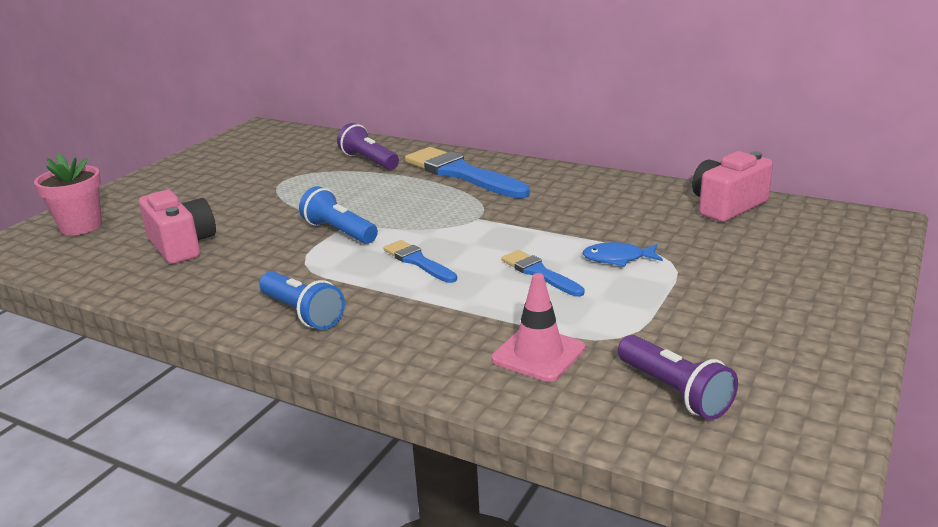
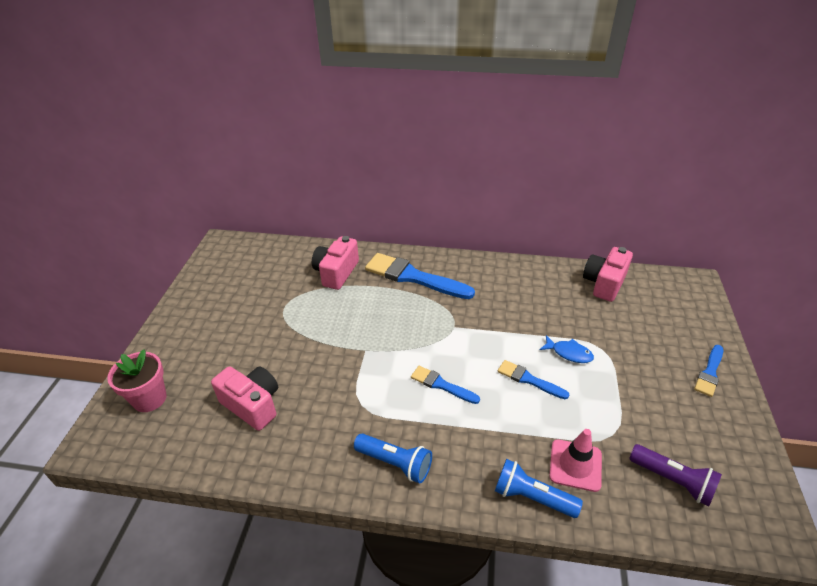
camera: 20 degrees left, 15 degrees up
(339, 231) = (365, 362): blue flashlight -> blue flashlight (532, 497)
(369, 161) = (336, 273): purple flashlight -> pink camera
(618, 259) = (569, 353): blue fish -> blue fish turned 135 degrees counterclockwise
(826, 304) = (709, 373): none -> blue brush

